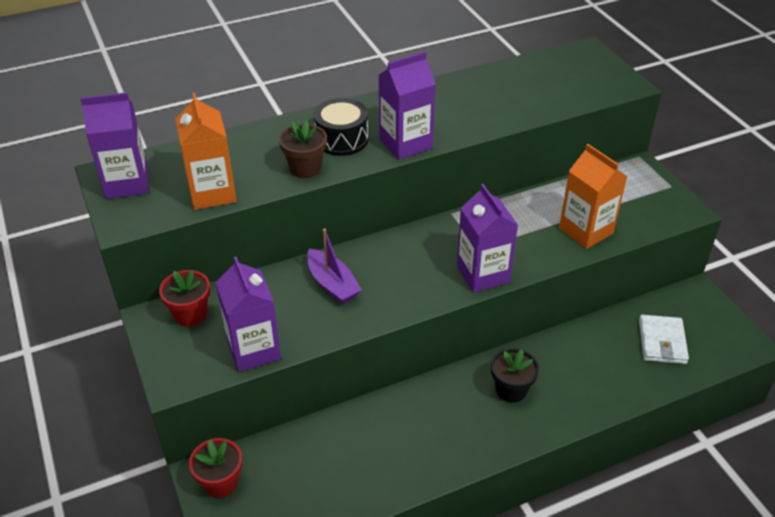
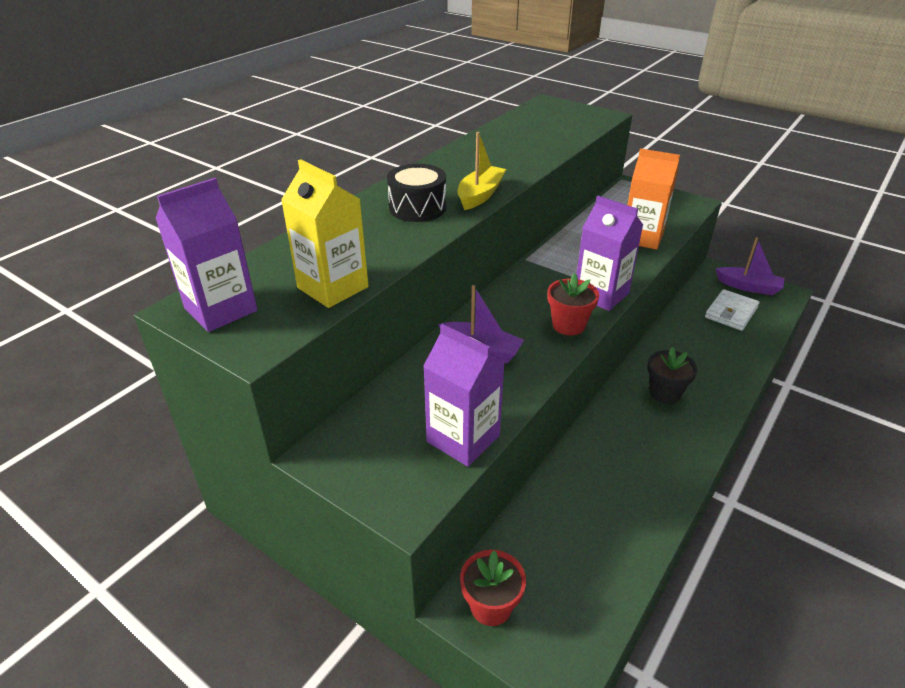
camera: 30 degrees left, 5 degrees down
(190, 314) = (362, 433): red flower pot -> red flower pot (568, 325)
(212, 193) = (333, 287): orange carton -> yellow carton
(305, 168) = (408, 239): brown flower pot -> none
(405, 144) = (480, 195): purple carton -> yellow boat
(662, 342) = (731, 312): white wallet -> white wallet turned 60 degrees clockwise
(713, 323) = (748, 287): none -> purple boat

